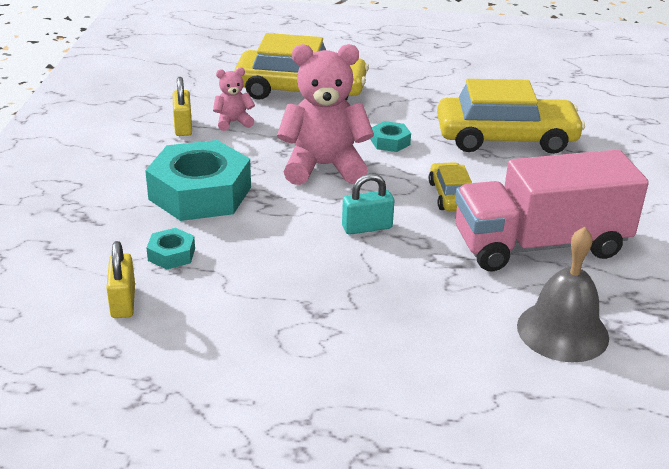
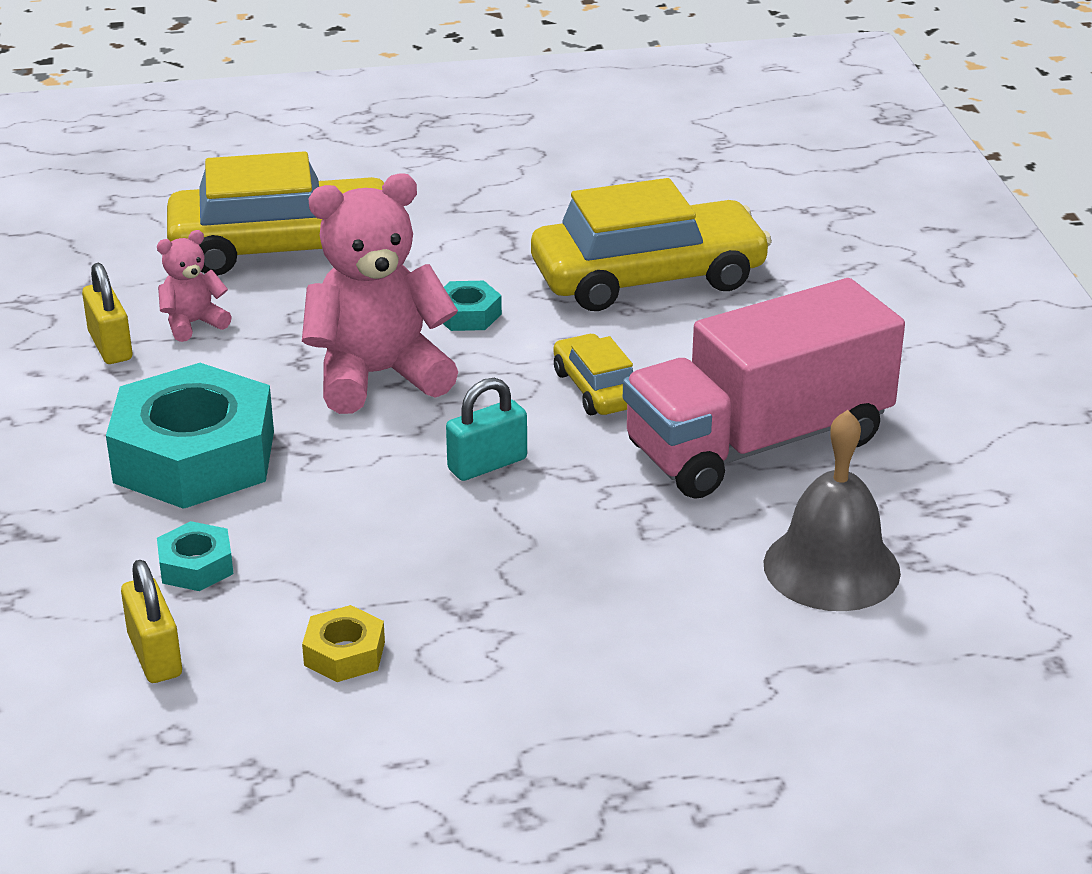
camera: 15 degrees left, 0 degrees up
(233, 323) = (344, 653): none -> yellow nut

